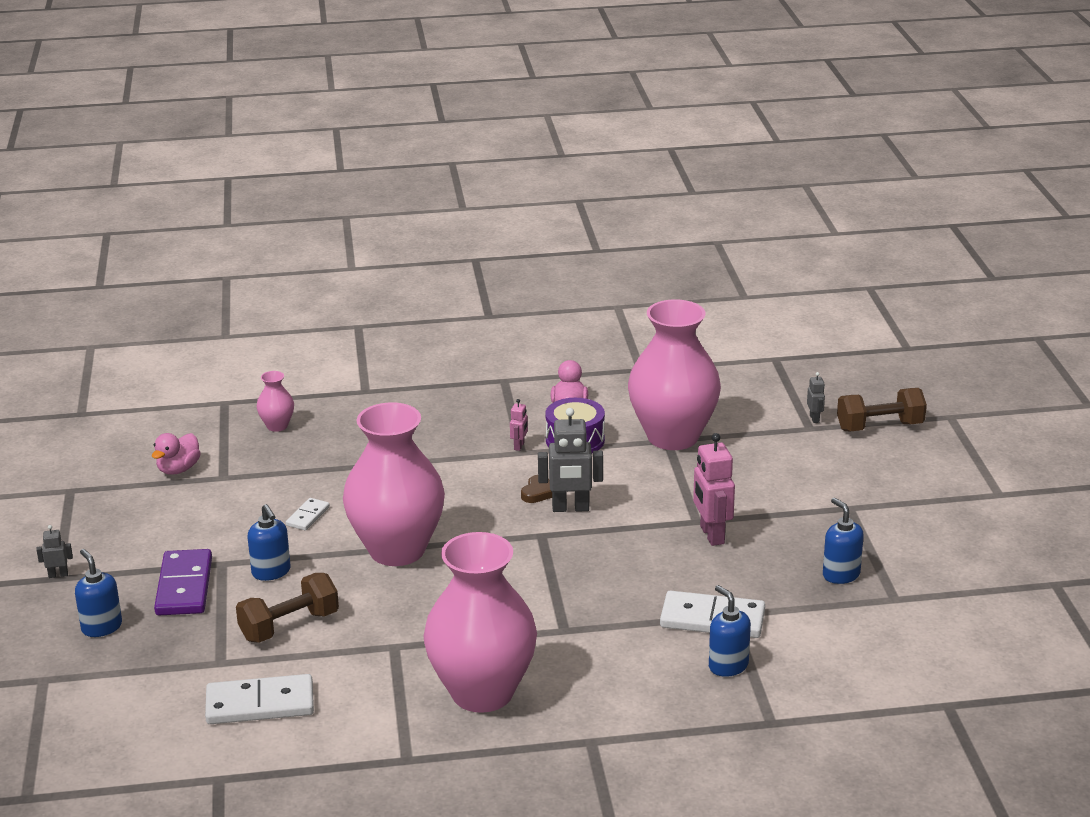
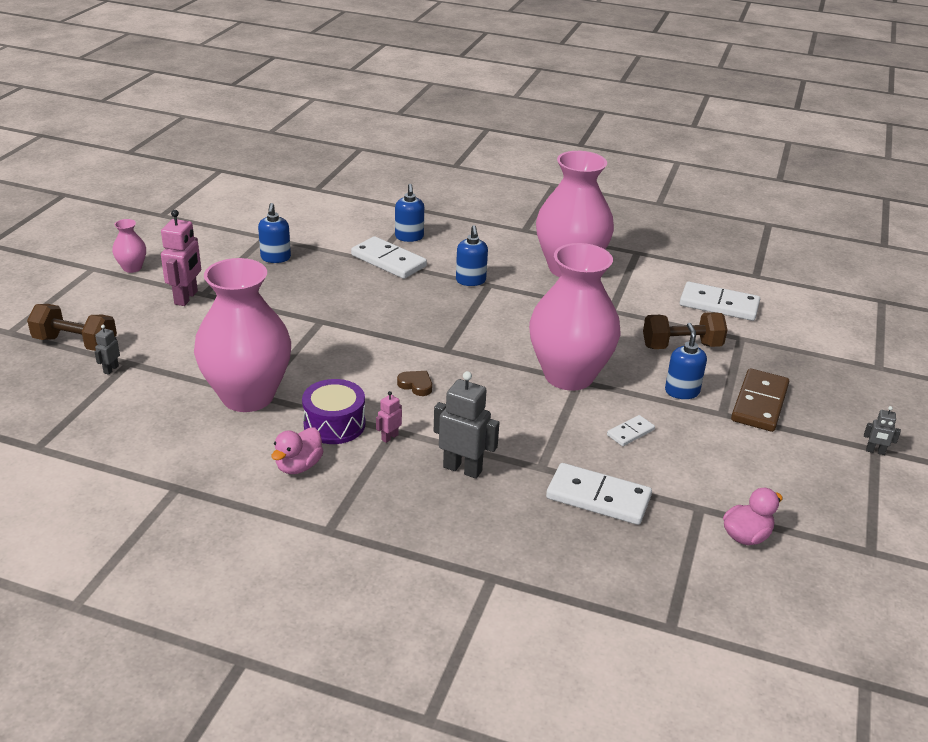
camera: 155 degrees left, 5 degrees up
(101, 627) = (833, 391): blue soap dispenser -> blue soap dispenser (470, 281)
(184, 586) = (759, 403): purple domino -> brown domino
(277, 426) = (618, 559): pink vase -> pink vase (132, 268)
(312, 458) = (598, 498): none -> white domino
(538, 492) = (416, 385): brown heart -> brown heart turned 75 degrees clockwise
(570, 508) = (403, 362): grey robot -> grey robot (462, 469)
(711, 535) = (323, 308): pink robot -> pink robot (186, 298)

